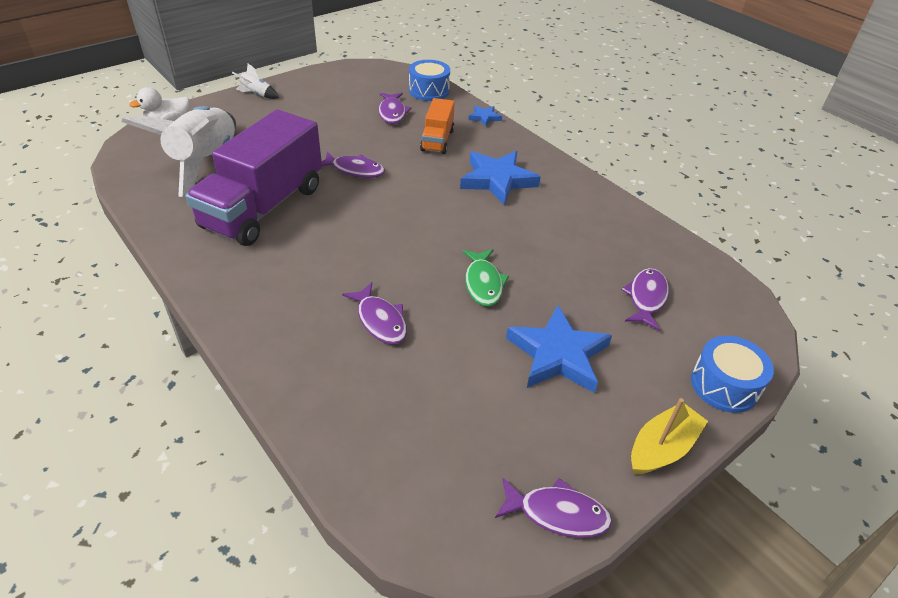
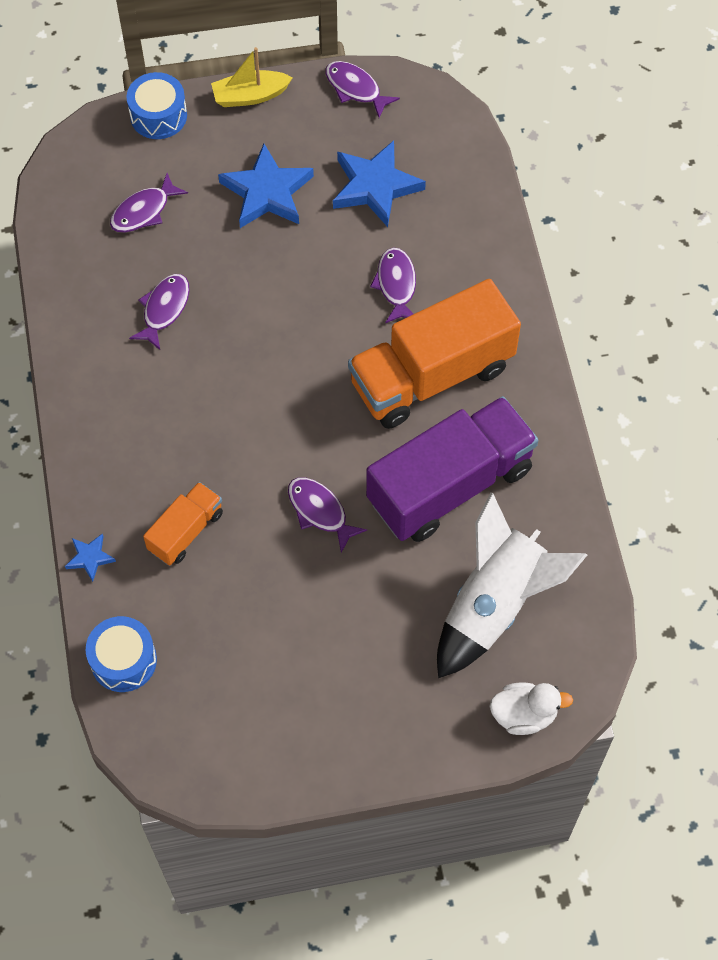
camera: 150 degrees left, 20 degrees up
(257, 94) = (379, 755): white rocket -> none
(311, 266) = (431, 375): none -> orange truck
(392, 113) = (208, 621): purple fish -> purple fish (164, 309)
(483, 283) = (279, 287): green fish -> none
(497, 180) = (164, 424): blue star -> blue star (375, 186)

